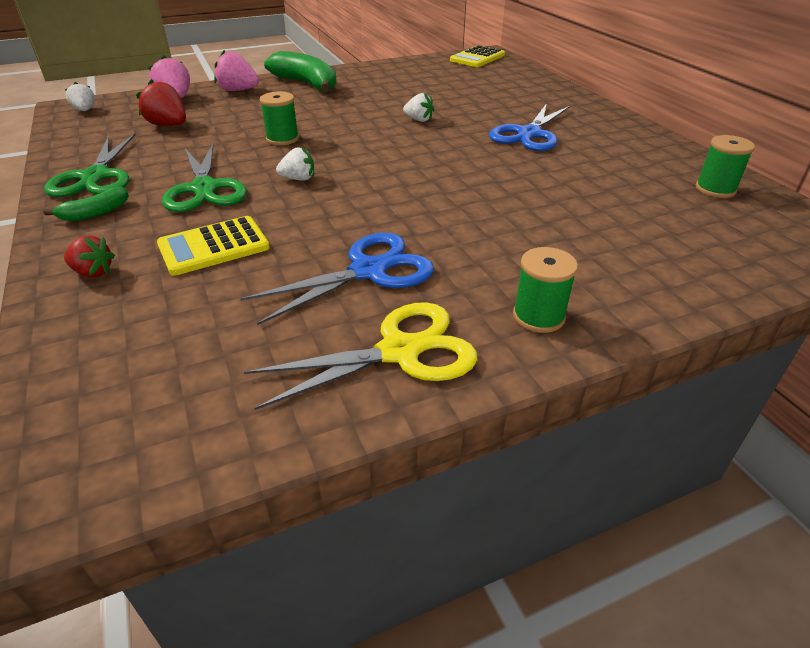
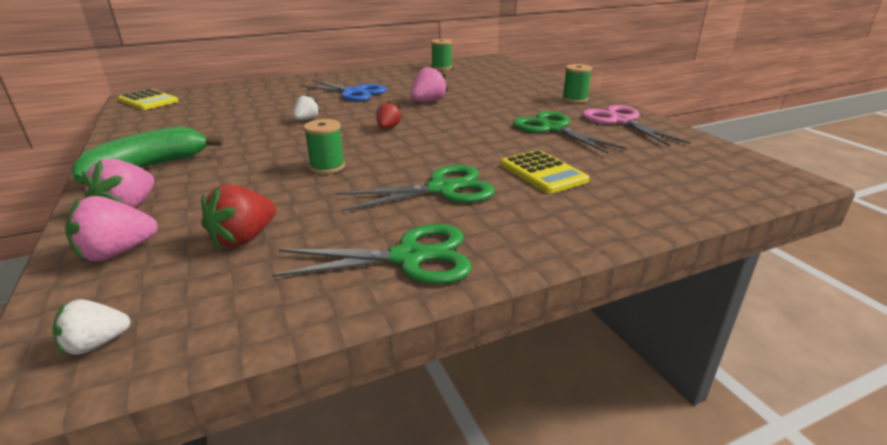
camera: 90 degrees left, 10 degrees down
(93, 272) = (602, 212): red strawberry -> red strawberry (388, 128)
(95, 213) = (500, 236): green banana -> none
(298, 179) = (422, 154): white strawberry -> none
(368, 271) = (552, 129): blue scissors -> green scissors
(400, 351) = (620, 121): yellow scissors -> pink scissors
(496, 179) = (428, 102): none -> pink strawberry

